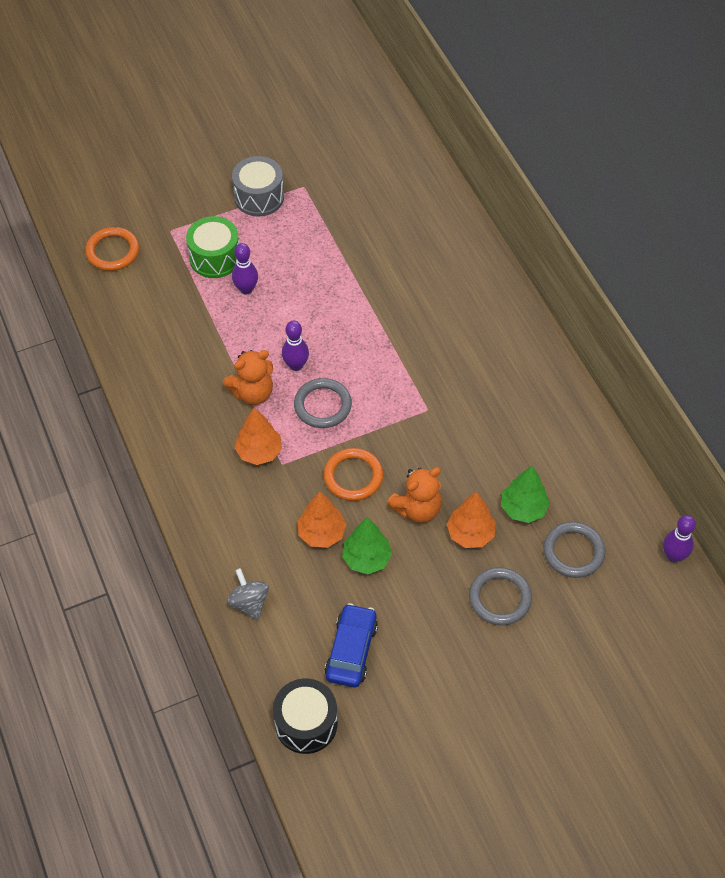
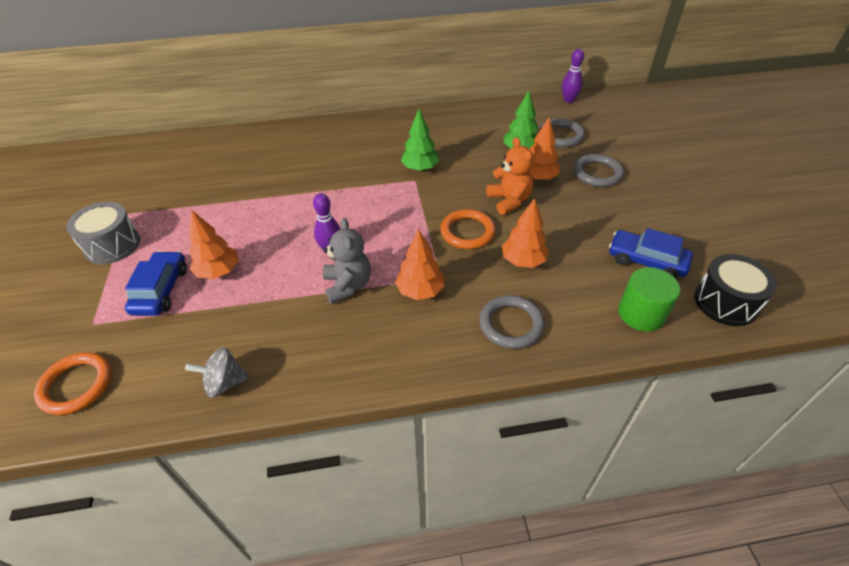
camera: 75 degrees left, 10 degrees down
(215, 258) = (161, 290): green drum -> blue car
(246, 289) = (219, 272): purple bowling pin -> orange tree
(249, 602) = (594, 325): grey spinning top -> grey spinning top (225, 383)
(253, 393) = (348, 285): orange teddy bear -> grey teddy bear
(272, 643) = (641, 314): none -> green cylinder
(322, 405) = (384, 239): grey ring -> grey ring (511, 324)
(366, 558) = (553, 237): green tree -> green tree (420, 168)

